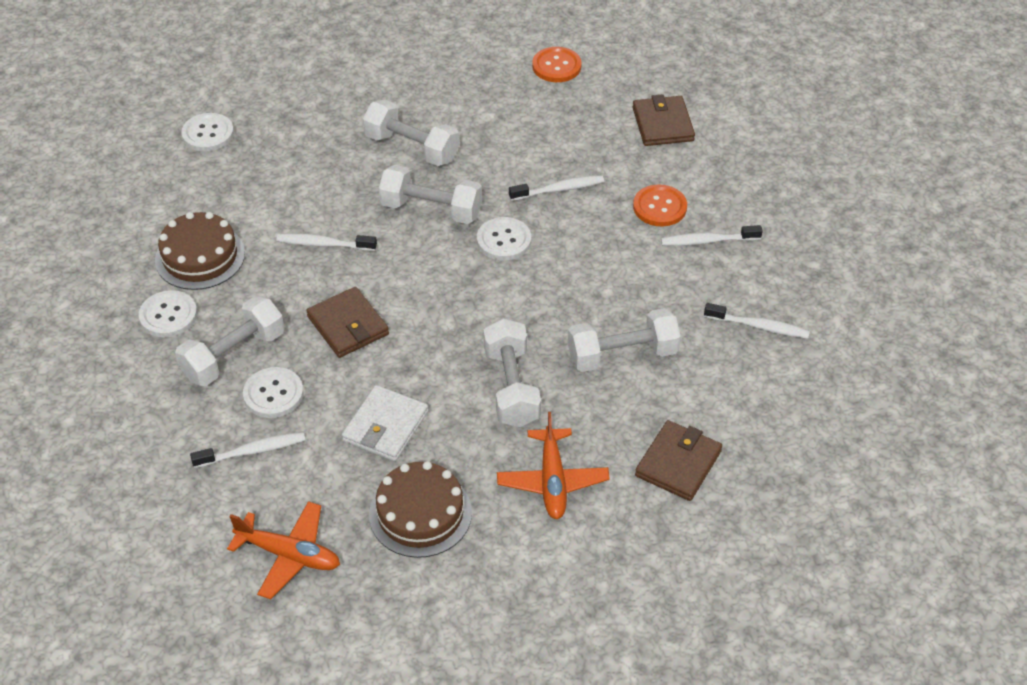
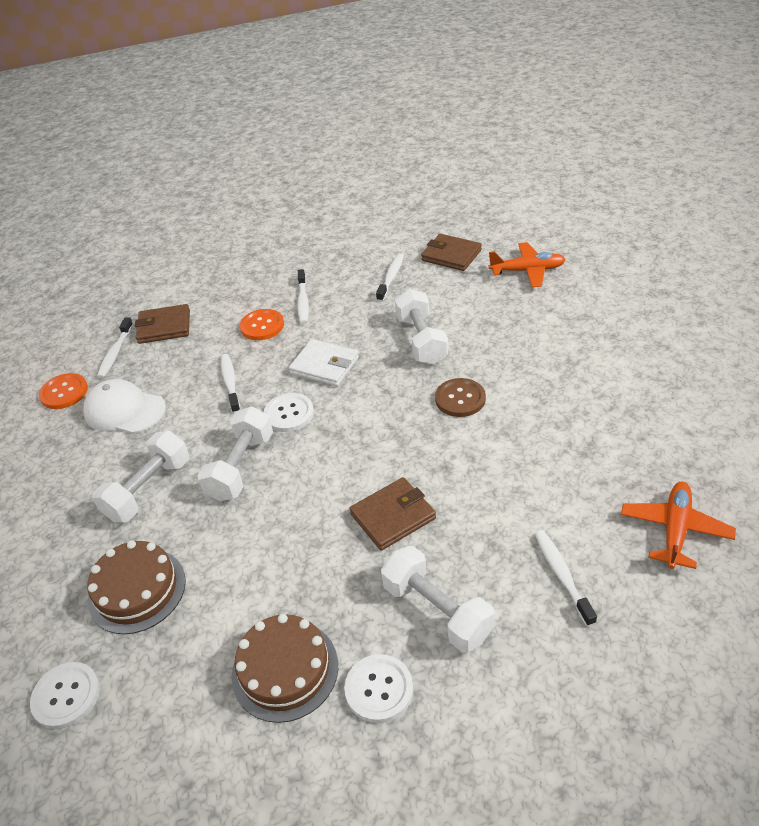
camera: 85 degrees left, 5 degrees down
(273, 394) = (486, 567): white button -> none
(323, 244) = (278, 549): white toothbrush -> white toothbrush (115, 353)
(385, 426) = (514, 475): white wallet -> white wallet (325, 365)
(420, 513) = (604, 444): brown cake -> brown cake (137, 590)
(511, 387) = (460, 399): white dumbbell -> brown button
(524, 114) = (124, 410): none -> white cap
(552, 481) = (552, 371): orange plane -> orange plane (527, 271)
(678, 463) = (523, 311): brown wallet -> brown wallet (451, 255)

